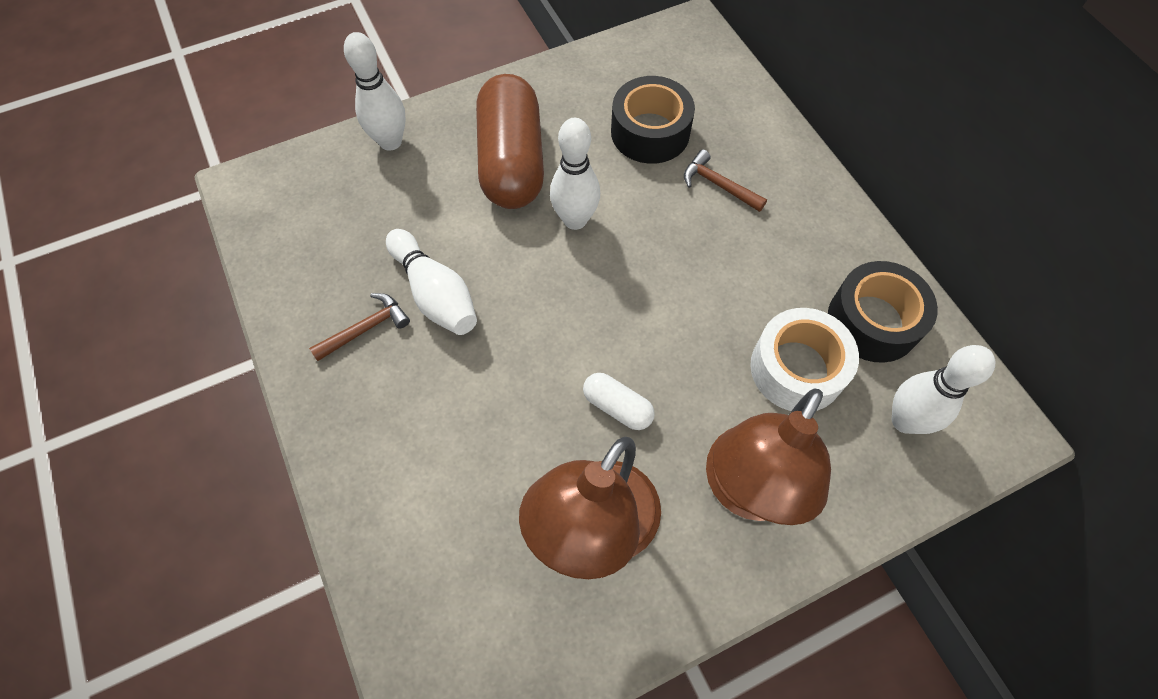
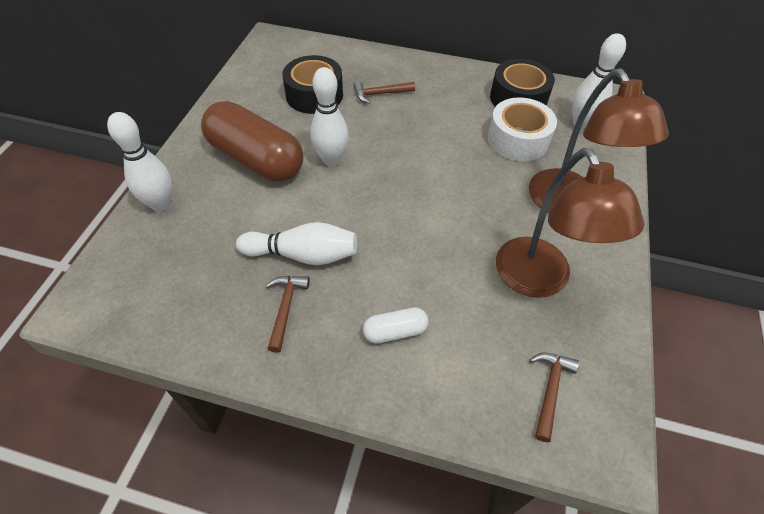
camera: 50 degrees left, 10 degrees down
(464, 627) = (550, 390): none -> brown hammer
(617, 407) = (471, 221): white capsule -> white capsule (395, 331)

